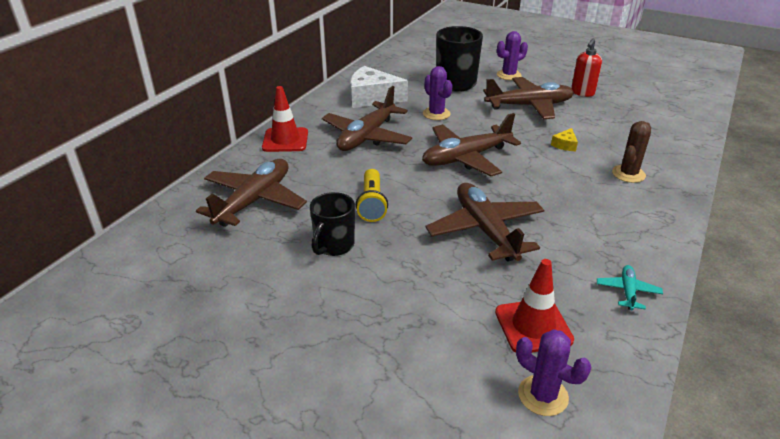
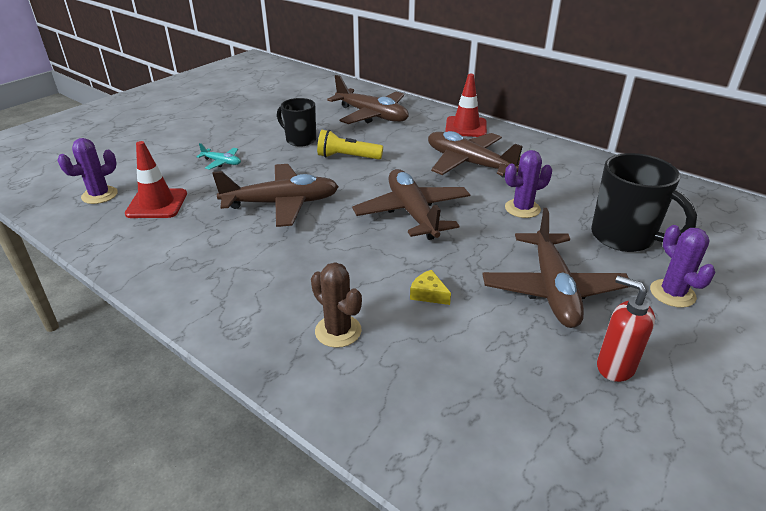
camera: 100 degrees right, 0 degrees up
(372, 98) = (564, 173): white cheese -> none
(627, 291) = (150, 260): turquoise plane -> turquoise plane (222, 162)

